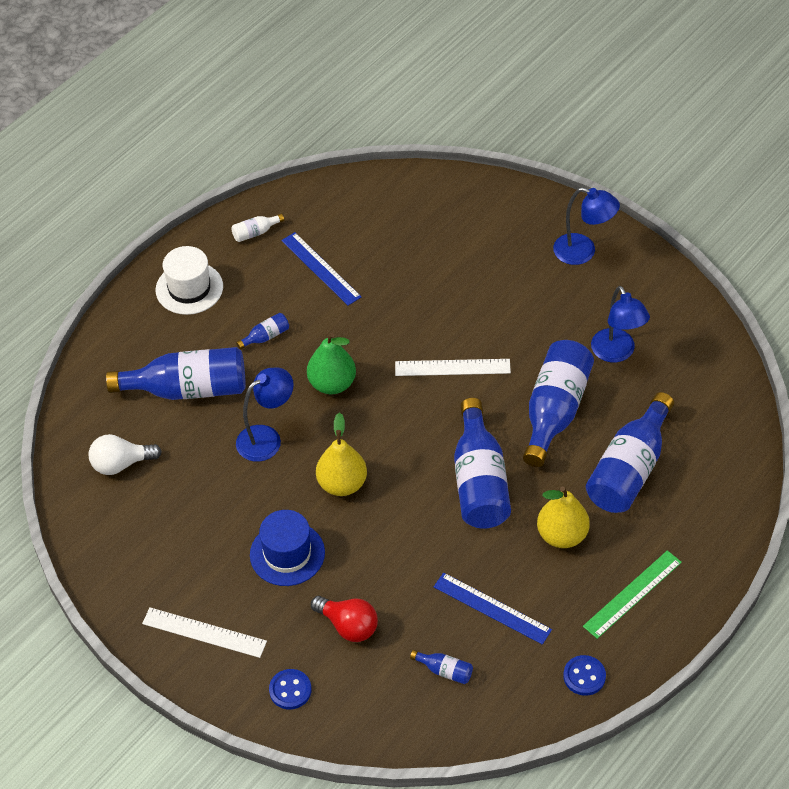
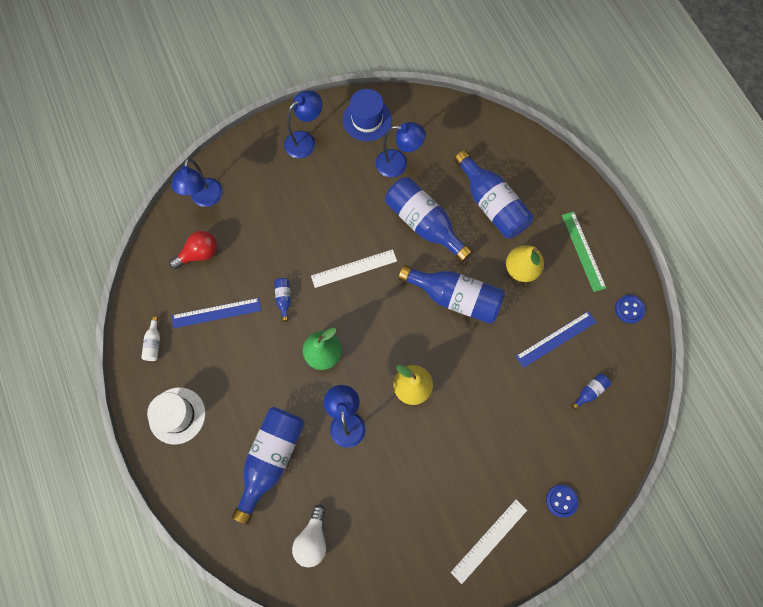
camera: 65 degrees left, 20 degrees up
(266, 336) = (255, 380): blue bottle -> blue bottle (284, 299)
(287, 554) = (451, 452): blue hat -> blue hat (367, 119)
(348, 626) = (528, 437): red light bulb -> red light bulb (199, 254)
(446, 198) = (205, 199): none -> blue lamp
(452, 367) = (354, 268): white ruler -> white ruler turned 45 degrees clockwise

